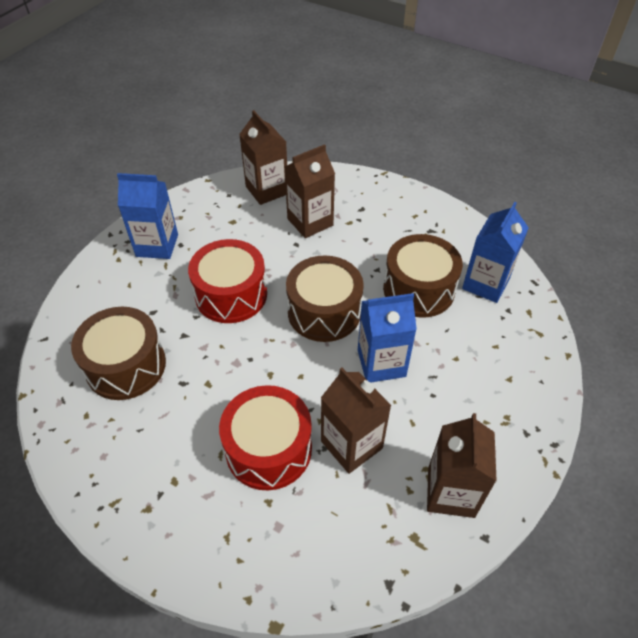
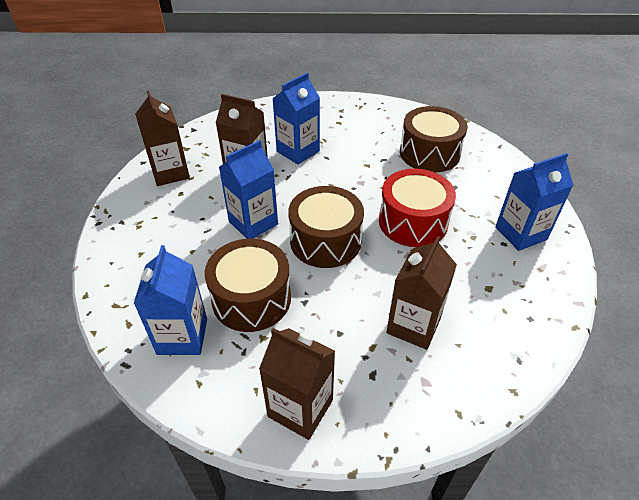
camera: 150 degrees right, 5 degrees down
(267, 190) = (499, 346): brown carton -> brown carton (300, 408)
(268, 449) = (298, 151): red drum -> blue carton

